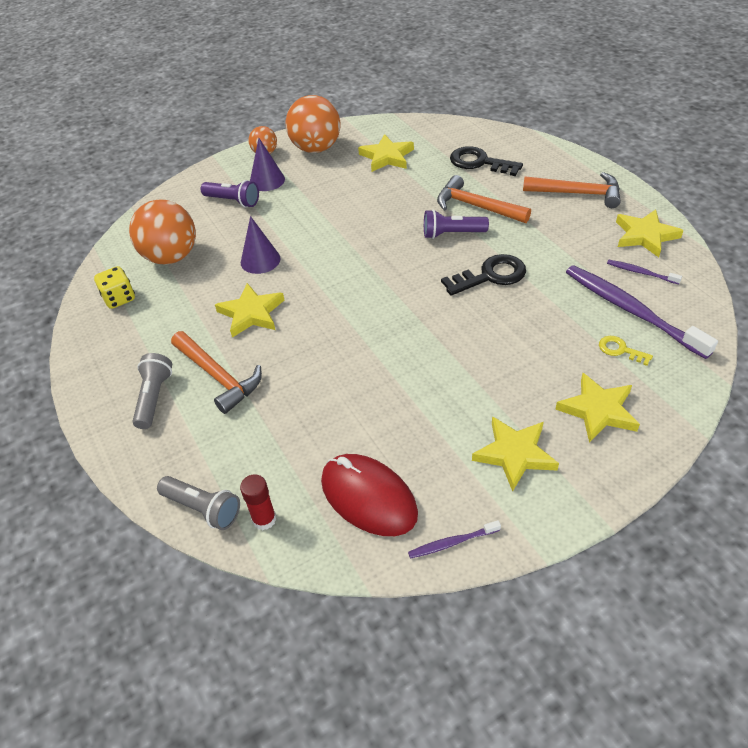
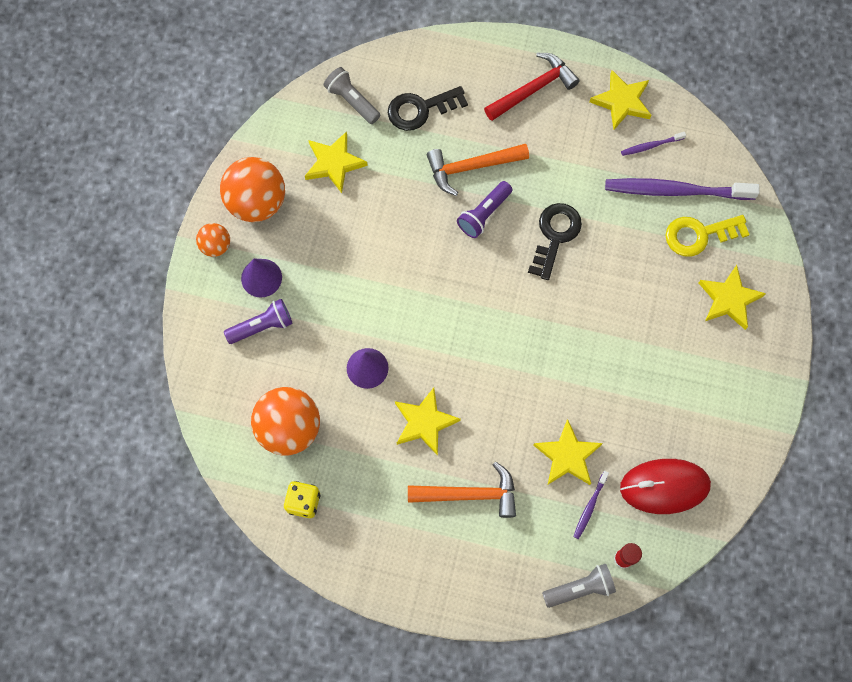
camera: 50 degrees left, 25 degrees up
(154, 398) = (447, 551): grey flashlight -> grey flashlight (352, 101)
(452, 543) = (737, 470): purple toothbrush -> purple toothbrush (589, 507)
(515, 454) = (713, 377): yellow star -> yellow star (567, 456)
(578, 193) = (533, 89): orange hammer -> red hammer
(620, 350) = (699, 235): yellow key -> yellow key, size x1.83

